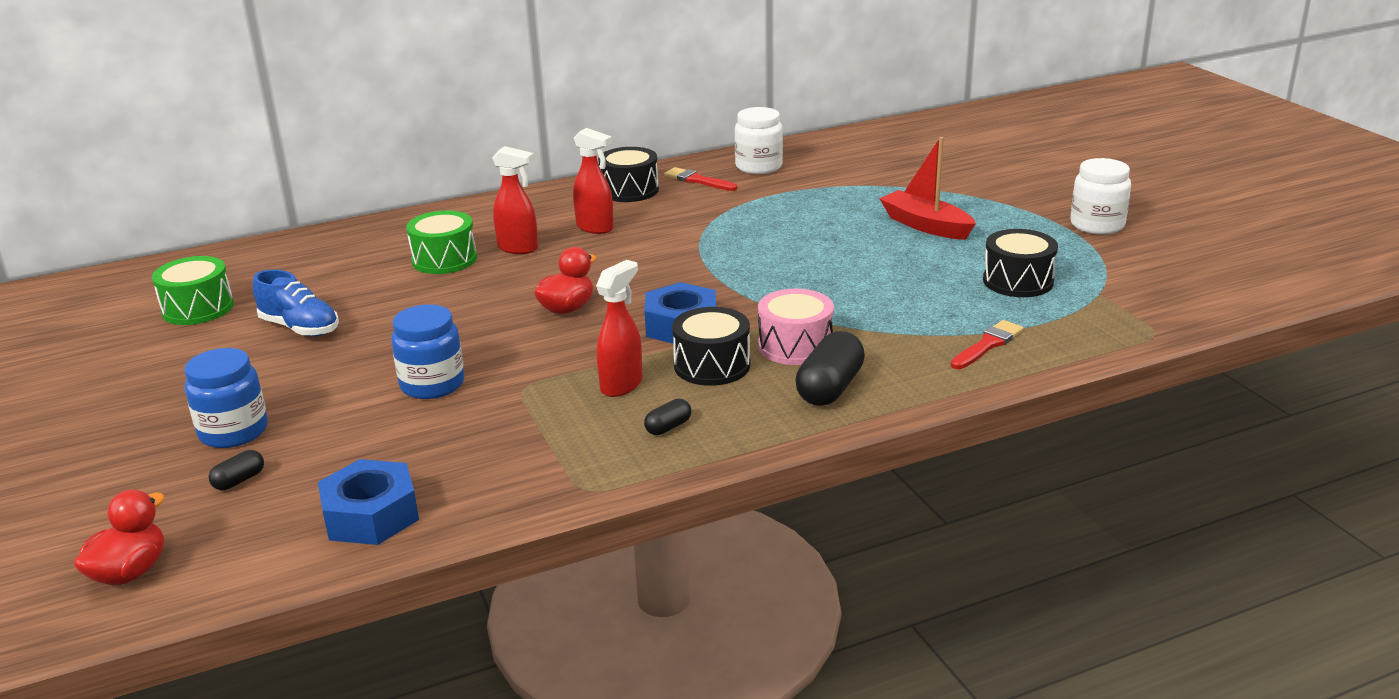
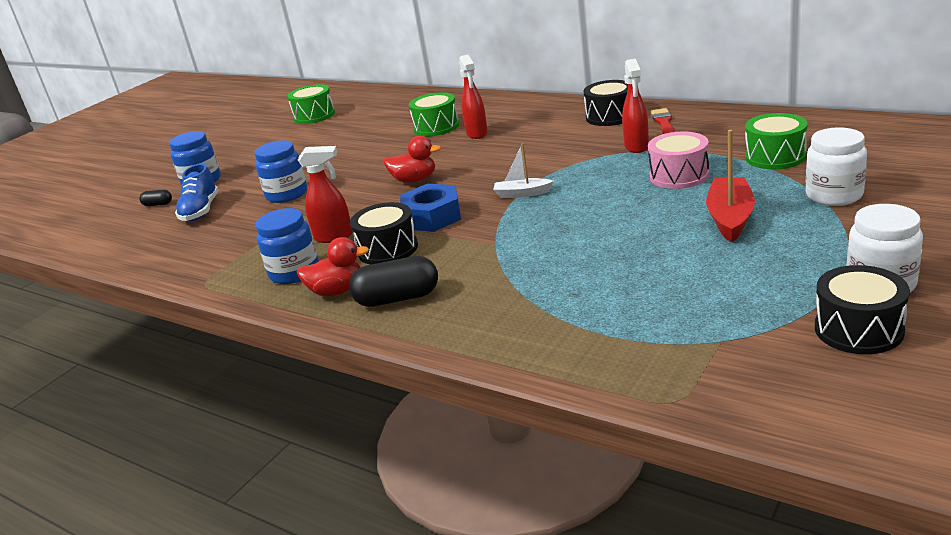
camera: 60 degrees right, 0 degrees up
(130, 572) = (69, 224): red duck -> red duck (337, 291)
(300, 328) = (317, 141): blue shoe -> blue shoe (201, 211)
(371, 515) = (144, 245): blue nut -> none
(595, 228) = (537, 135): red spray bottle -> red spray bottle (636, 147)
(668, 427) = (294, 272): black capsule -> blue jar
(718, 275) = (522, 194): none -> white boat
(758, 167) = (726, 126): white jar -> white jar (834, 195)
(795, 346) = (447, 261): pink drum -> pink drum (679, 176)
(853, 176) = (775, 157): none -> green drum
(988, 344) = (541, 329): red brush -> none
(1018, 281) = (683, 295): black drum -> black drum (858, 329)

